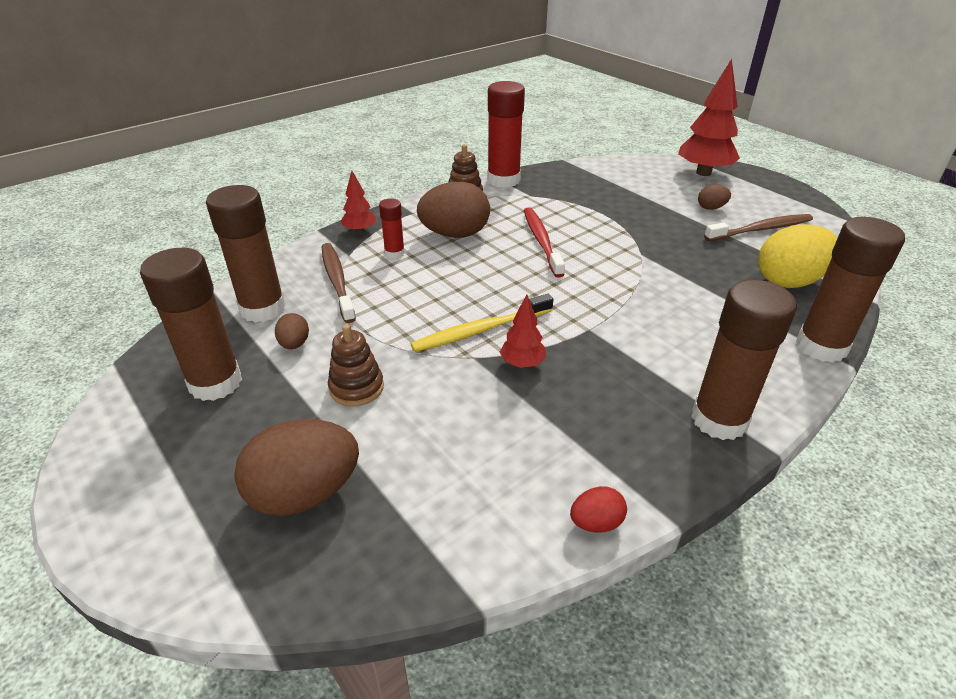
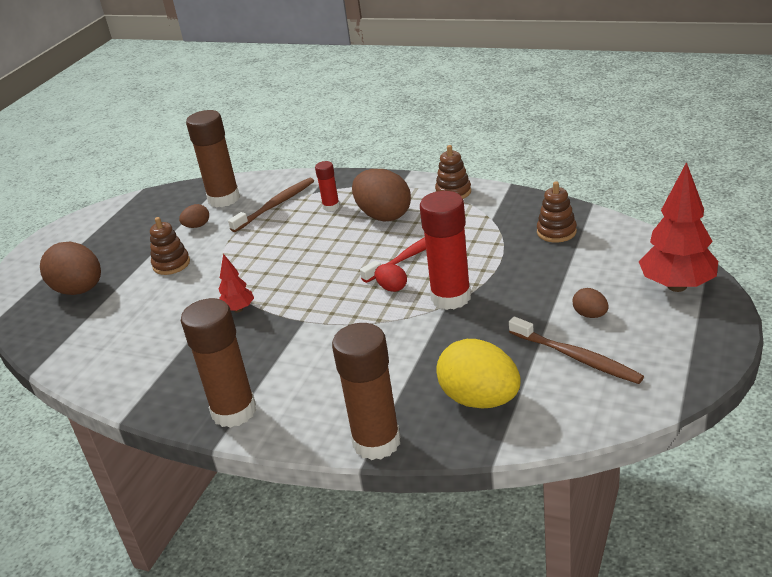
camera: 65 degrees right, 5 degrees down
(215, 383) = (146, 223): brown glue stick -> none
(360, 231) = (348, 181): red tree -> none
(480, 330) = (263, 279): yellow toothbrush -> none
(503, 180) = (505, 195): red glue stick -> red glue stick (451, 297)
(586, 182) = (556, 232): none -> brown stacking toy
(596, 523) = (105, 390): red egg -> red egg (392, 288)

